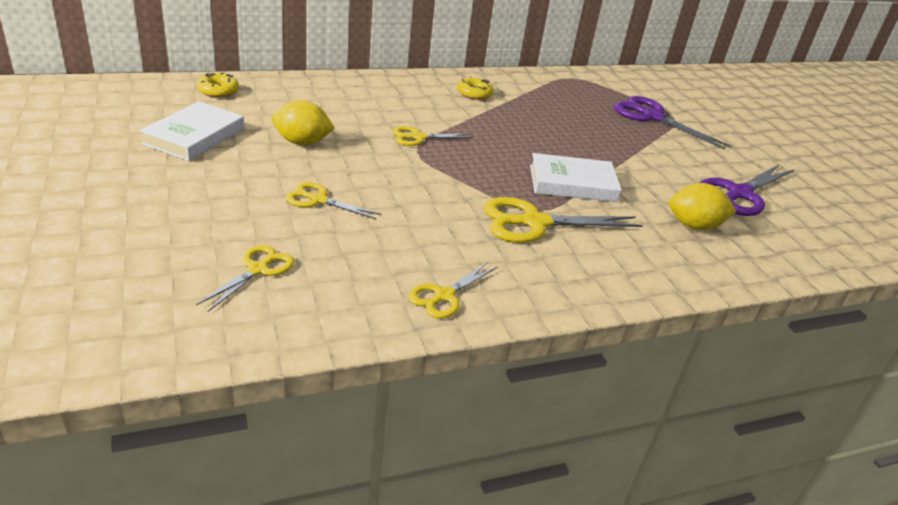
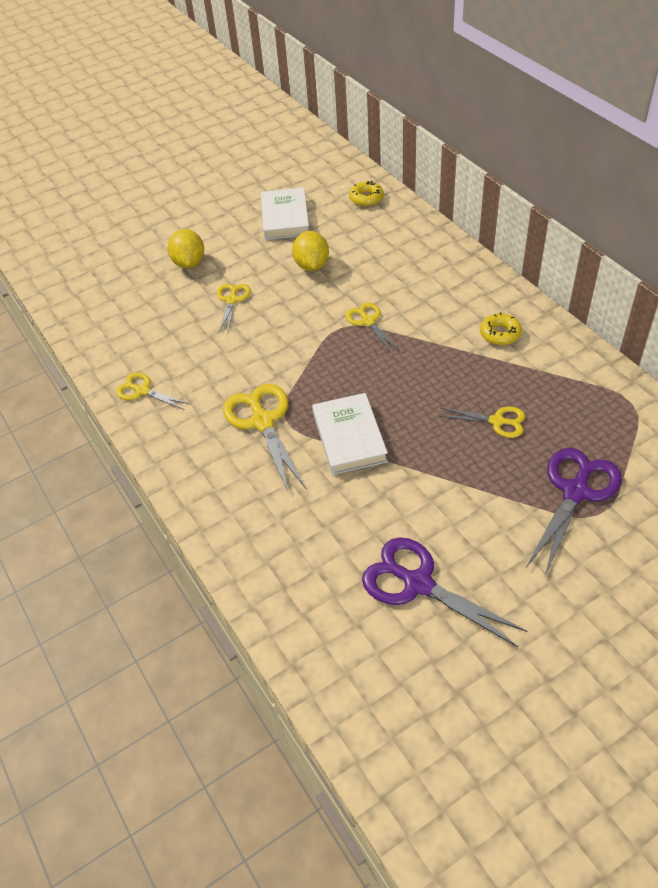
camera: 85 degrees right, 15 degrees up
(195, 136) = (285, 218): white book -> white book turned 75 degrees clockwise
(257, 269) = (139, 303): yellow scissors -> yellow scissors (497, 421)
(694, 226) = (319, 539): yellow lemon -> yellow lemon (189, 263)

